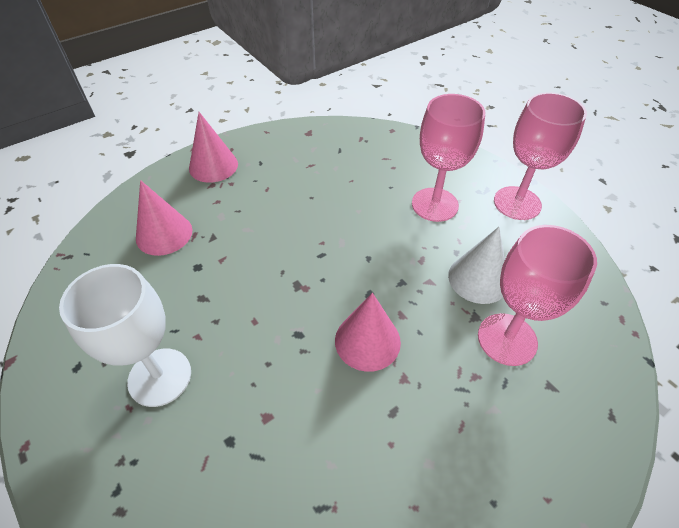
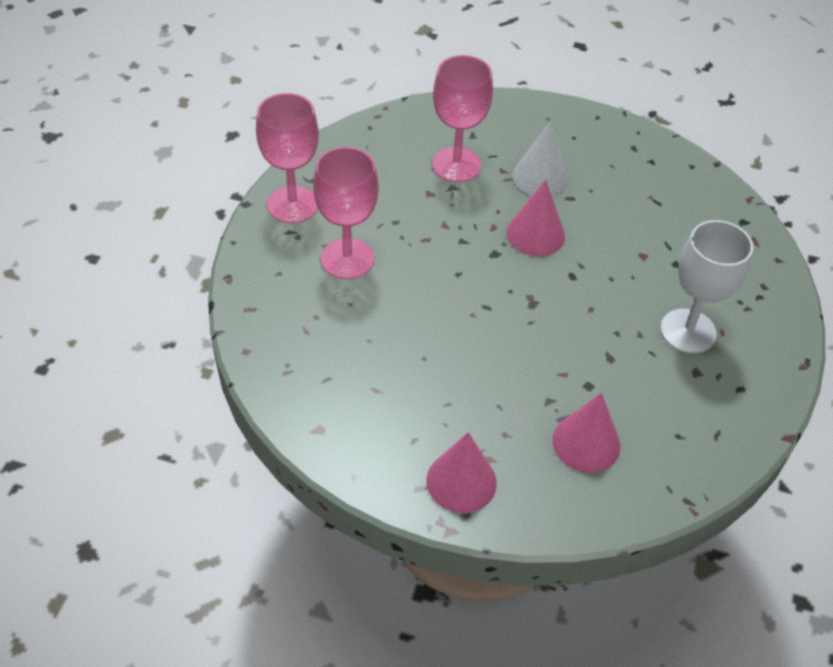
camera: 130 degrees left, 0 degrees up
(478, 279) = (413, 198): white cone -> white cone (540, 177)

